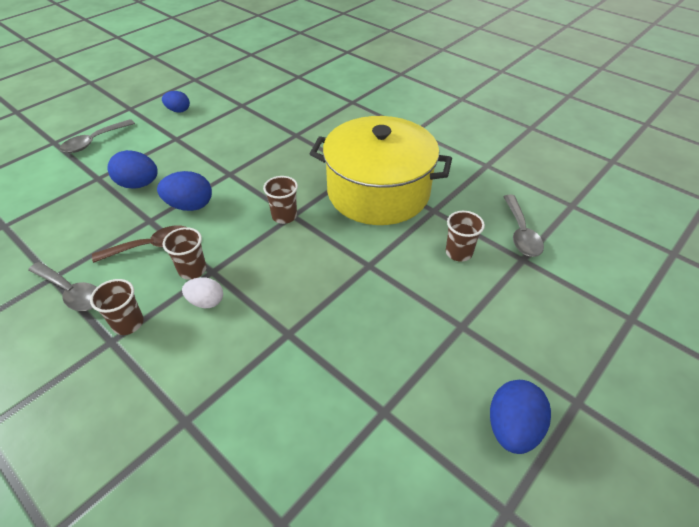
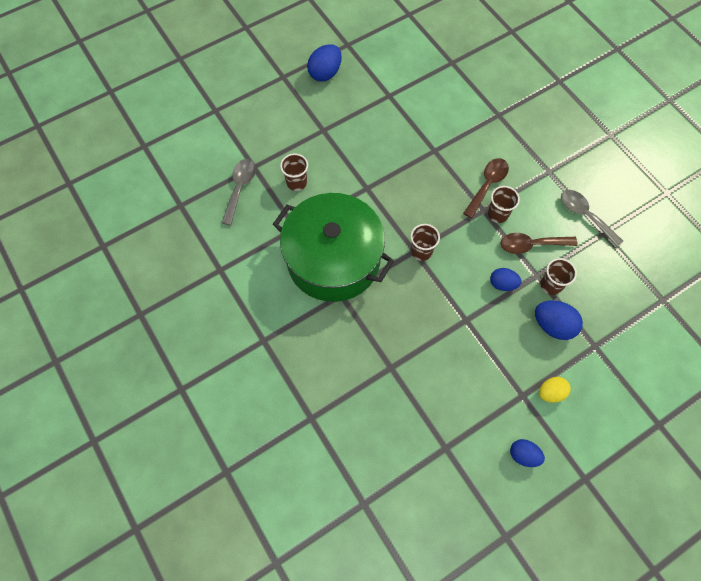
camera: 165 degrees left, 20 degrees up
(94, 141) = (613, 412): grey spoon -> none
(128, 323) = (539, 181): brown cup -> brown cup (551, 285)
(149, 143) = (550, 392): none -> yellow egg
(190, 206) = (502, 284): blue egg -> blue egg, size x0.66
(206, 302) = (487, 185): white egg -> brown spoon
(378, 192) = (333, 260): yellow pot -> green pot

